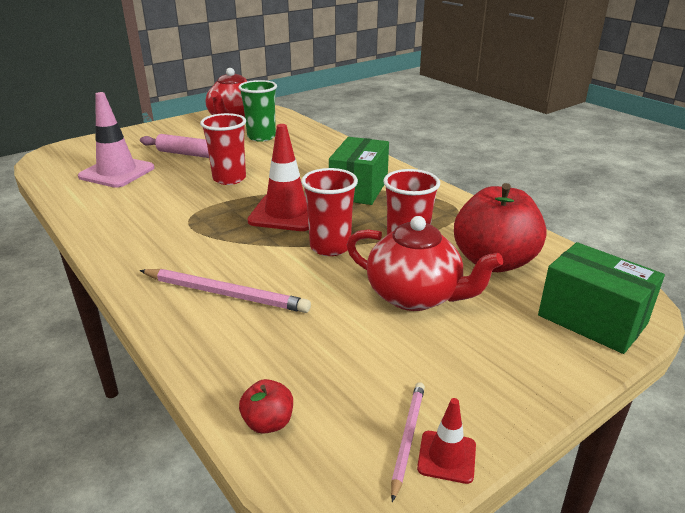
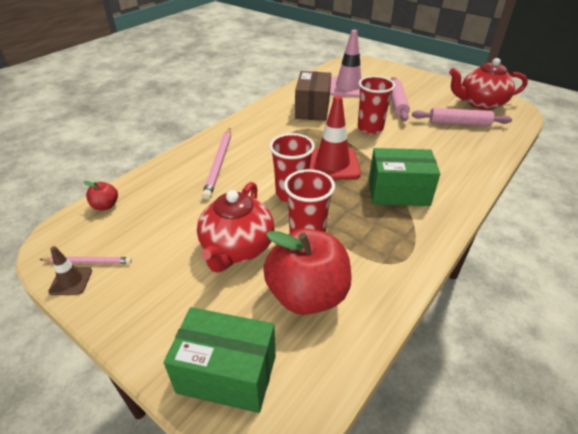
camera: 75 degrees right, 10 degrees up
(146, 204) = (312, 109): none -> brown box
(261, 137) = (459, 123): green cup -> pink rolling pin
(446, 457) = (71, 281): red traffic cone -> brown traffic cone
(592, 320) = (227, 374): green box -> green box turned 75 degrees clockwise

